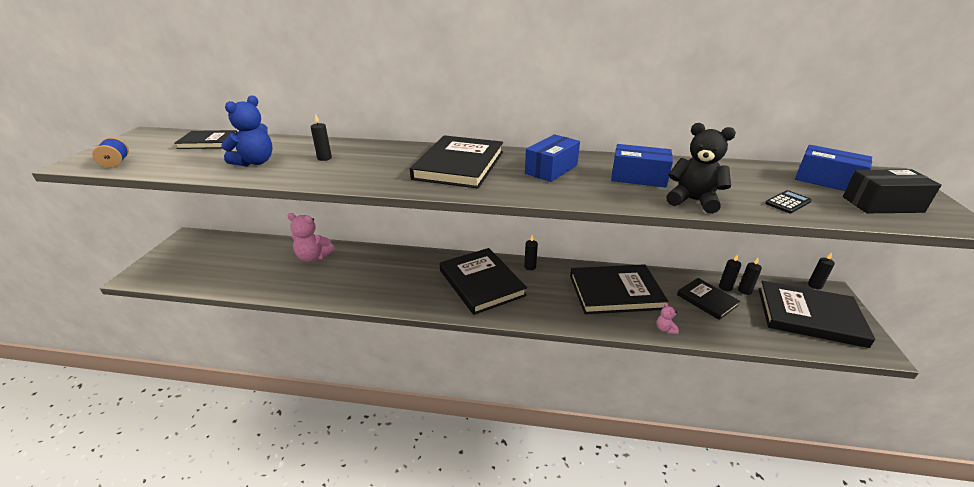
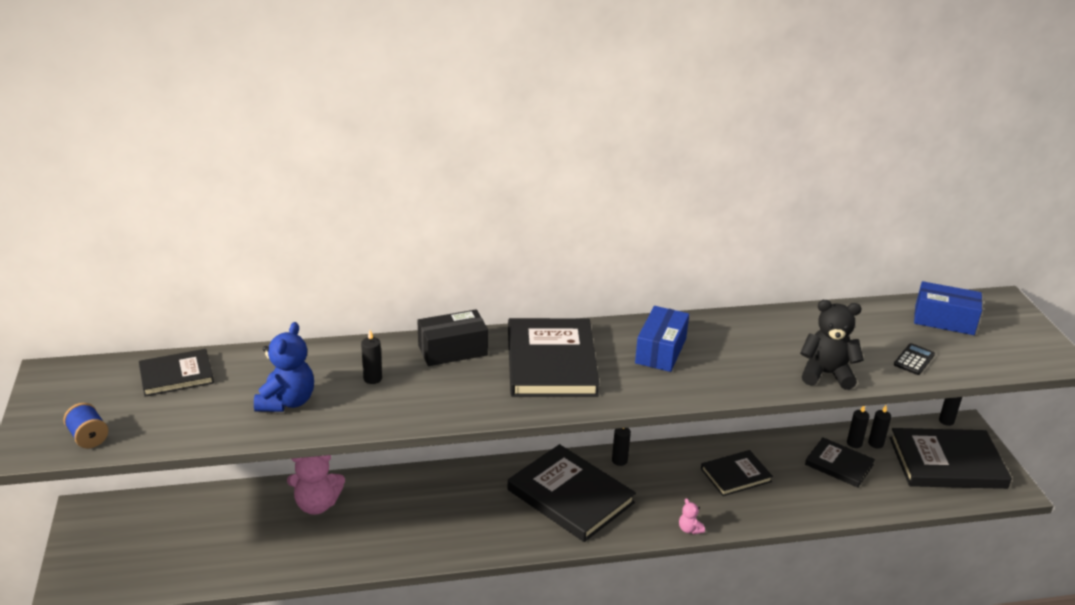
camera: 20 degrees left, 0 degrees up
(615, 292) = (736, 475): black book -> black book, size x0.57
(638, 177) = (760, 348): blue box -> none
(665, 329) = (805, 512): pink teddy bear -> pink teddy bear (689, 529)
(882, 204) = (996, 347): black box -> black box (452, 350)

